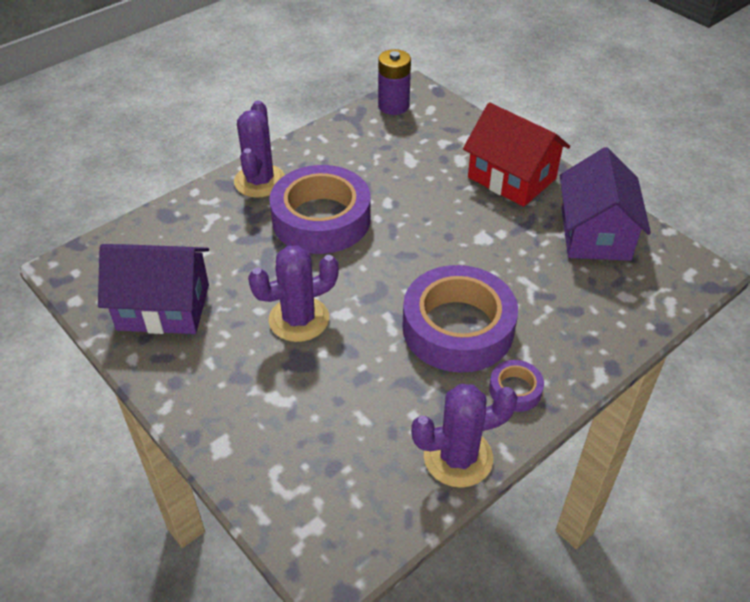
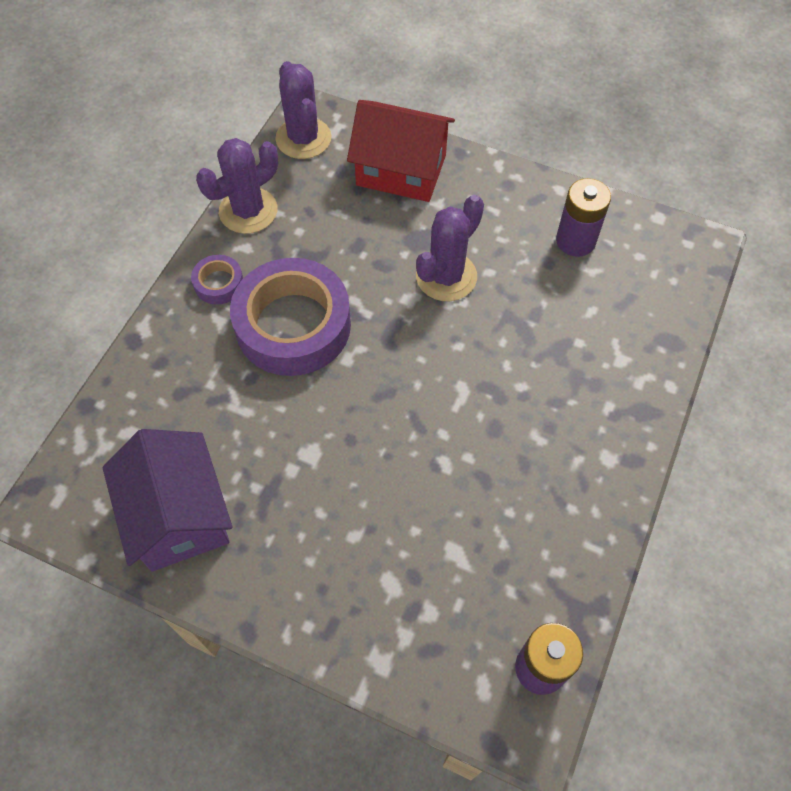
camera: 155 degrees right, 15 degrees up
(163, 307) = (575, 241): purple house -> purple battery
(260, 181) = (612, 432): purple cactus -> purple cactus (303, 138)
(321, 219) = (503, 404): purple tape -> none
(511, 178) = (309, 575): red house -> red house (401, 170)

